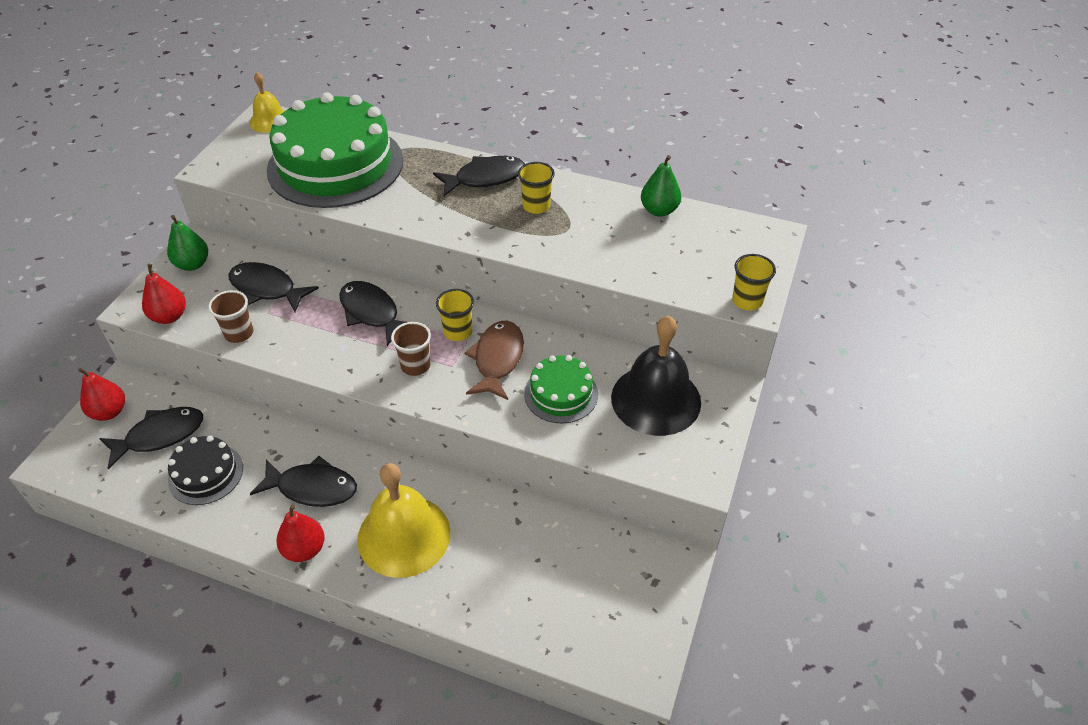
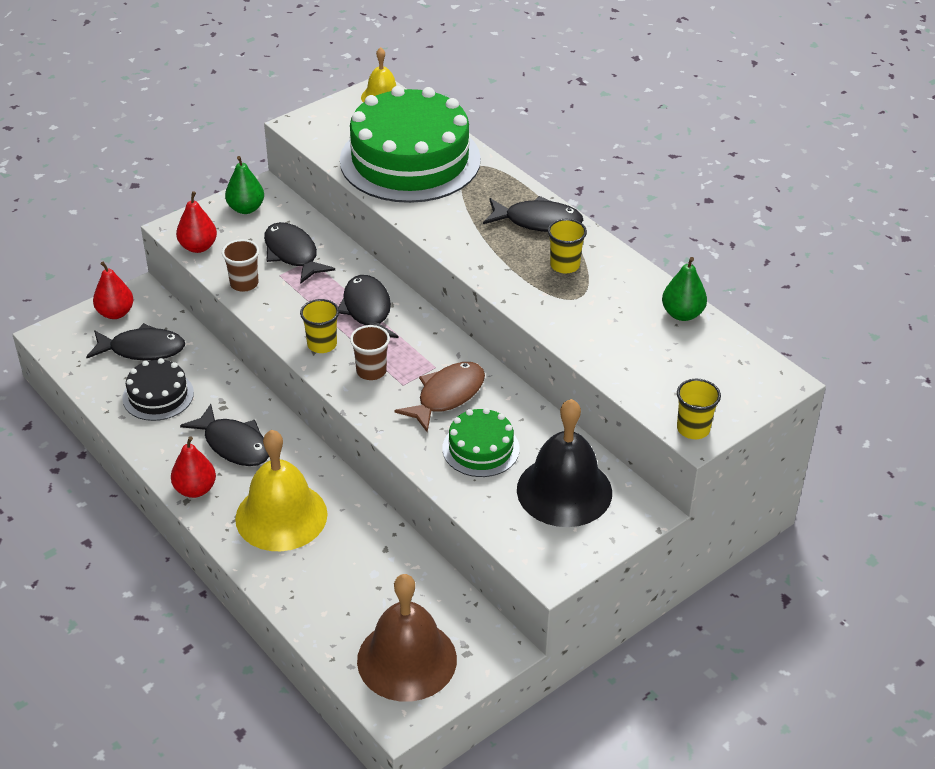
camera: 30 degrees right, 5 degrees down
(458, 332) = (430, 357): yellow cup -> yellow cup (322, 344)
(611, 615) = (407, 659): none -> brown bell

